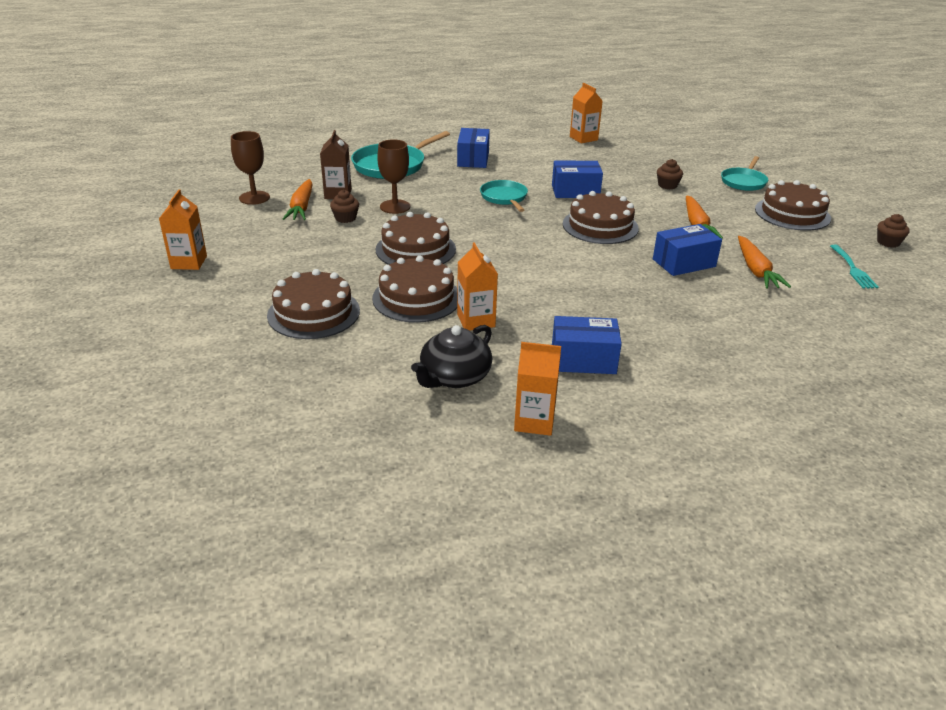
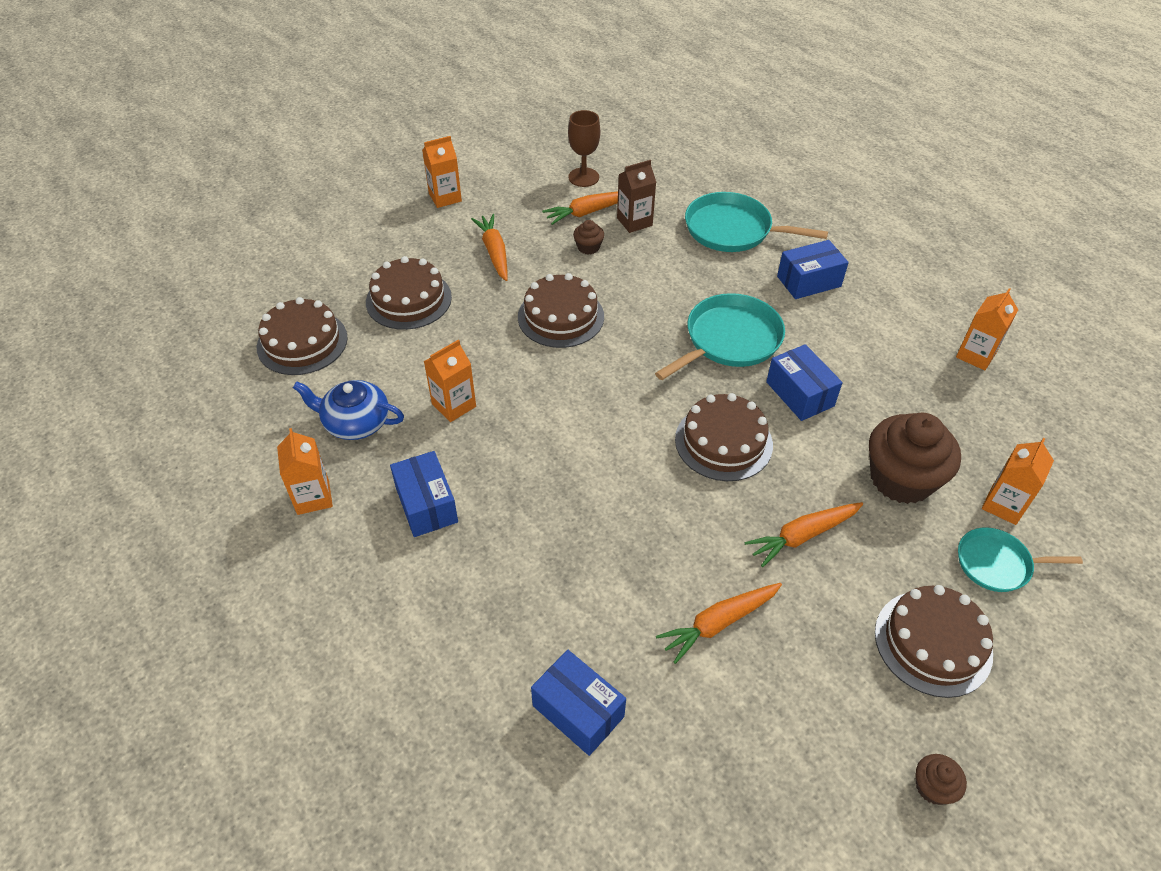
camera: 65 degrees right, 15 degrees up
(300, 257) = (494, 252): none -> orange carrot
(395, 207) = (639, 269): brown goblet -> none
(416, 298) = (470, 351): brown cake -> brown cake (302, 342)
(454, 377) = (355, 422): black teapot -> blue teapot
(504, 197) = (729, 340): turquoise pan -> turquoise pan, size x1.62
(667, 185) = (901, 479): brown cupcake -> brown cupcake, size x2.27
(684, 263) = (685, 544): blue box -> blue box (578, 711)
(703, 167) = (1003, 505): none -> orange carton
(853, 269) = (803, 742): turquoise fork -> none

